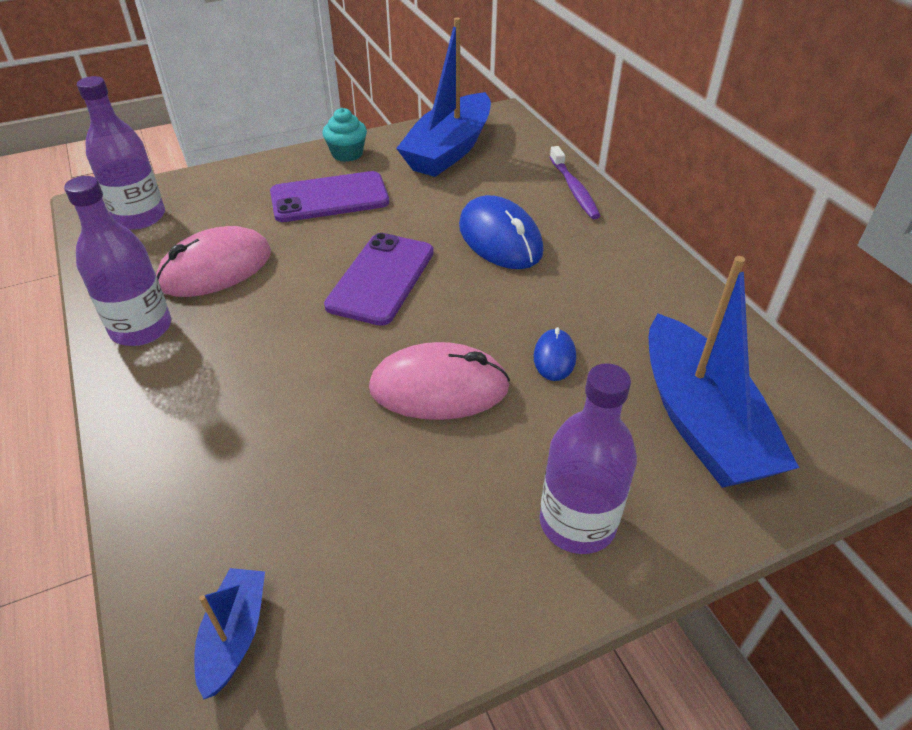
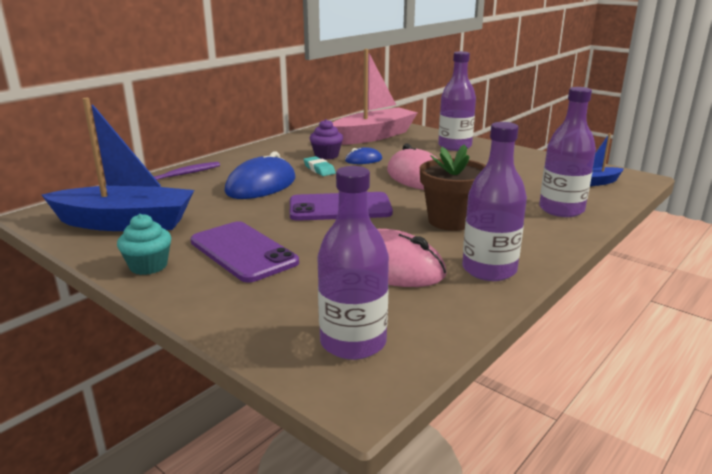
camera: 115 degrees left, 20 degrees down
(191, 490) = (561, 210): none -> purple bottle
(266, 353) = (451, 221): none -> brown flower pot
(533, 299) = (319, 169): none -> turquoise eraser
(598, 324) = (326, 155): none -> purple cupcake
(700, 421) = (374, 136): blue boat -> pink boat

